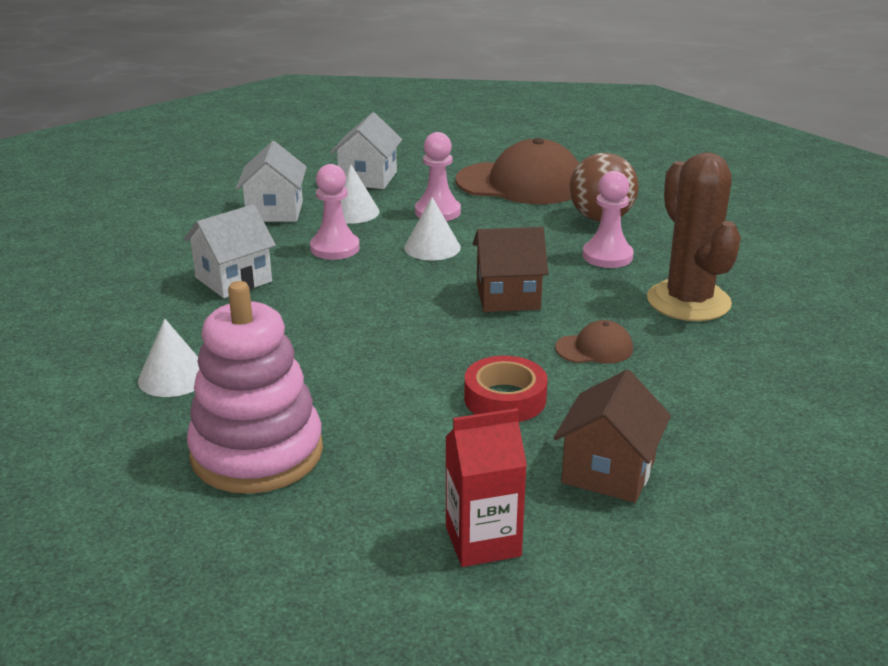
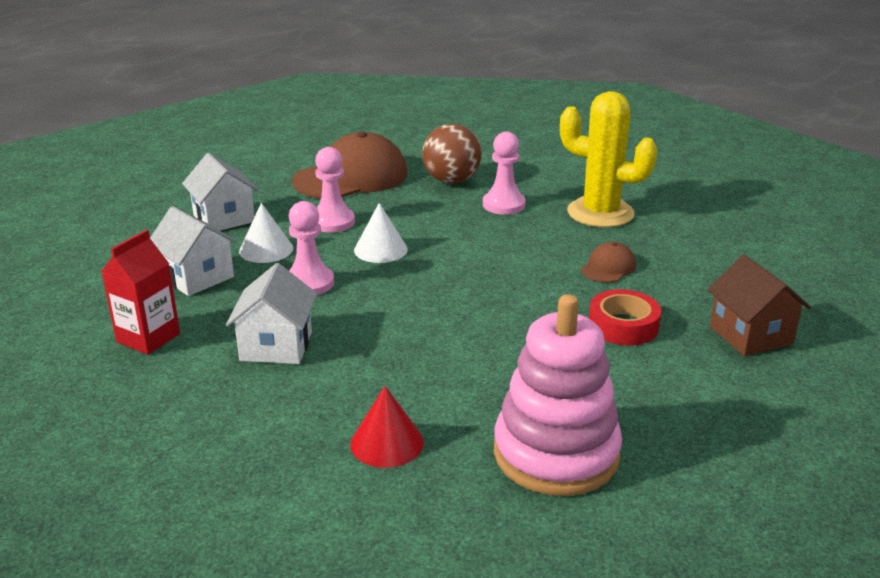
camera: 45 degrees left, 0 degrees up
(173, 377) = (387, 443): white cone -> red cone
(483, 541) = (774, 415): red carton -> red carton (148, 338)
(508, 296) = (497, 260): brown house -> none
(688, 301) = (600, 213): brown cactus -> yellow cactus

